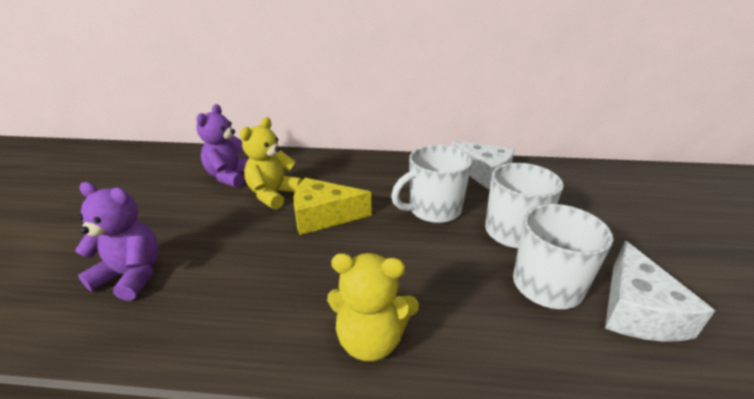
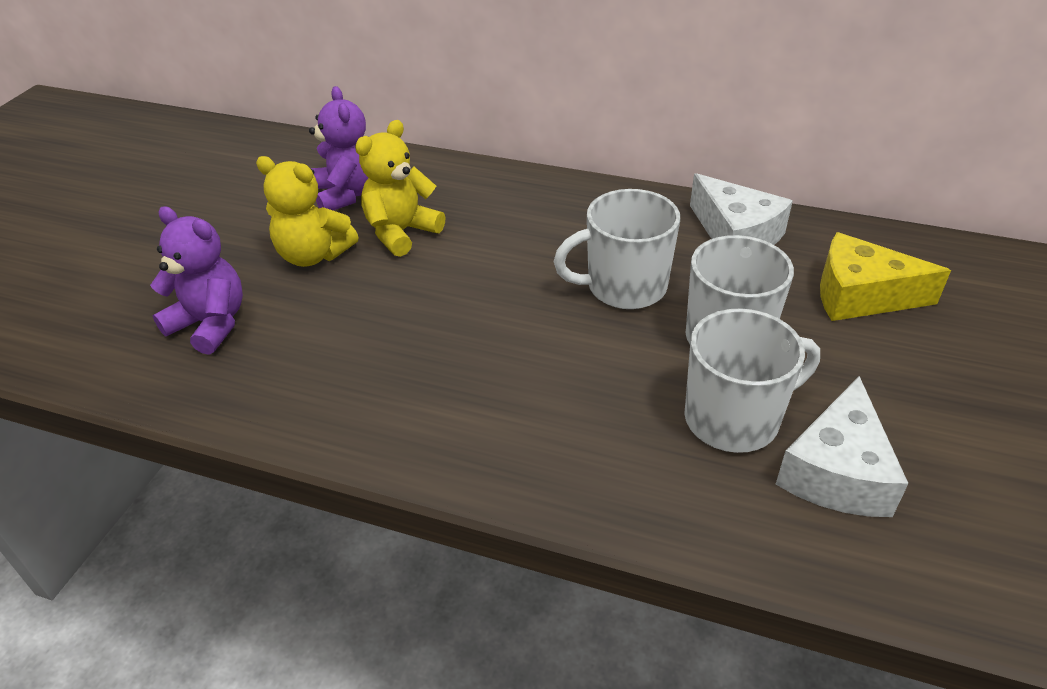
camera: 15 degrees right, 10 degrees up
(230, 177) = (347, 194): purple teddy bear -> purple teddy bear turned 135 degrees clockwise
(323, 216) = (462, 276): yellow cheese -> yellow cheese (861, 295)
(371, 339) = (472, 444): yellow teddy bear -> yellow teddy bear (313, 255)

